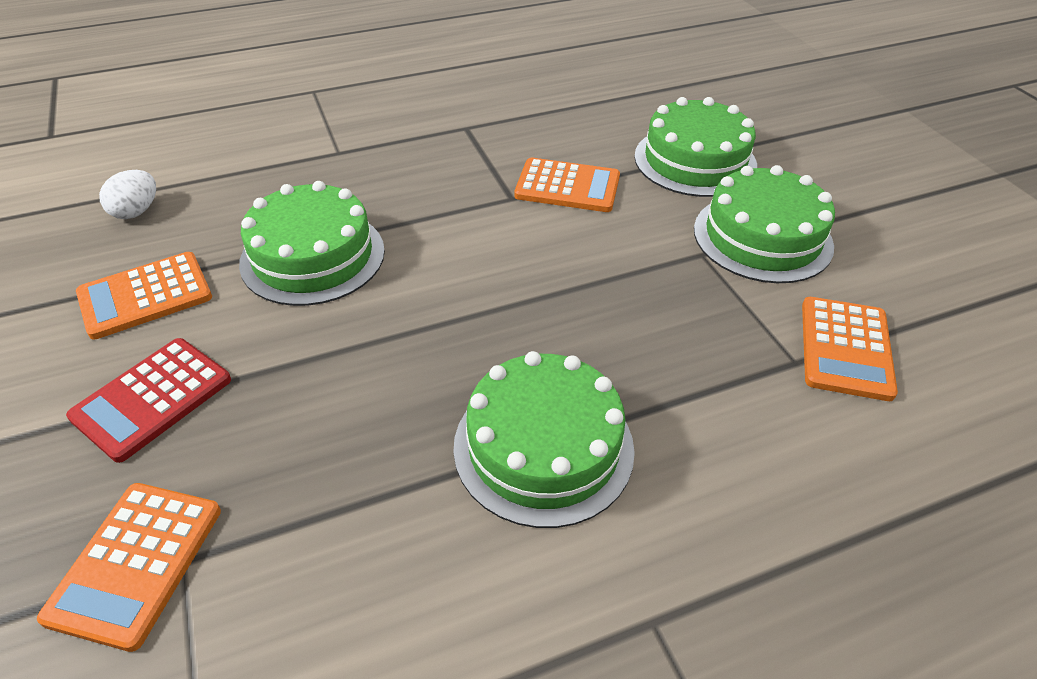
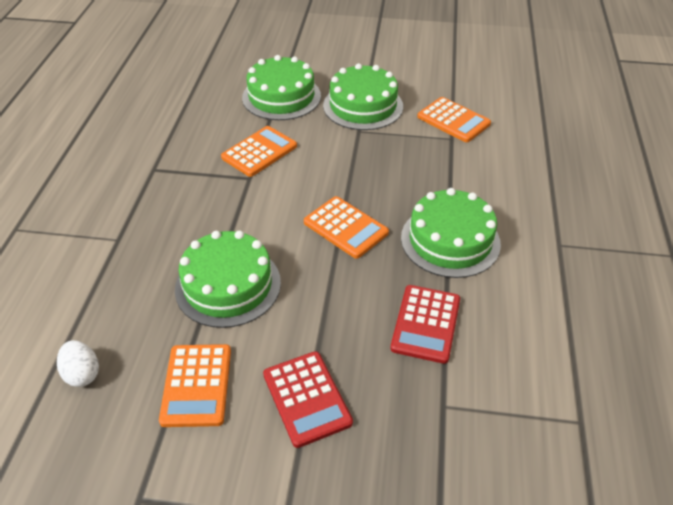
camera: 60 degrees left, 0 degrees up
(136, 563) = (434, 427): orange calculator -> orange calculator (345, 228)
(341, 479) = (426, 324): none -> red calculator

